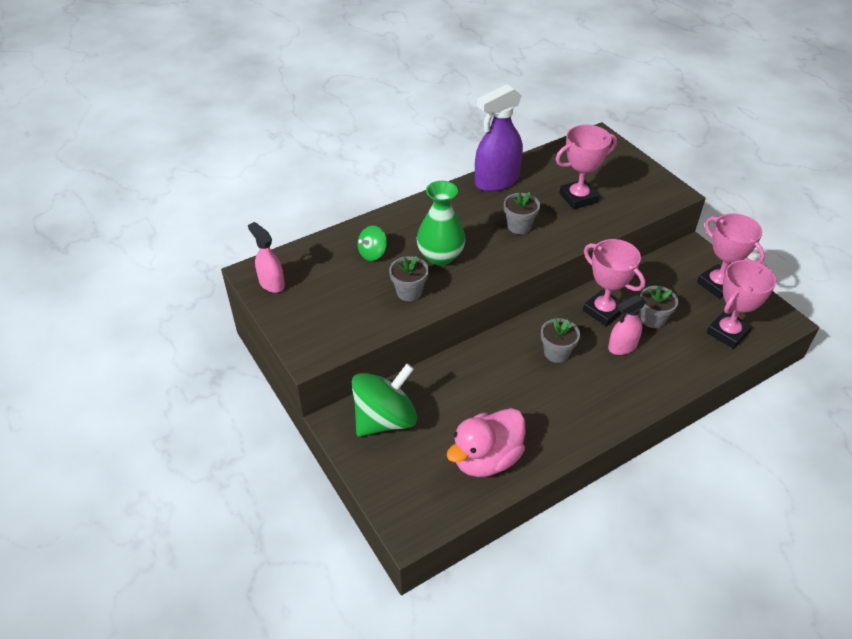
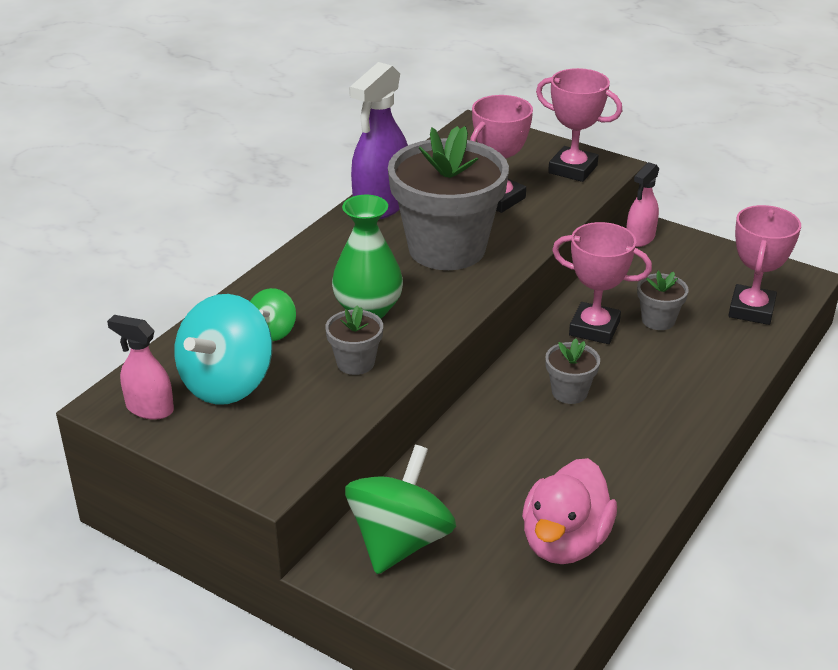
camera: 25 degrees left, 10 degrees down
(325, 281) = (227, 383): none -> turquoise spinning top
(519, 226) = (447, 248): grey flower pot -> grey flower pot, size x2.30
(622, 346) = (643, 361): pink spray bottle -> pink spray bottle (640, 238)
(717, 284) = (705, 262): pink trophy -> pink trophy (572, 169)

